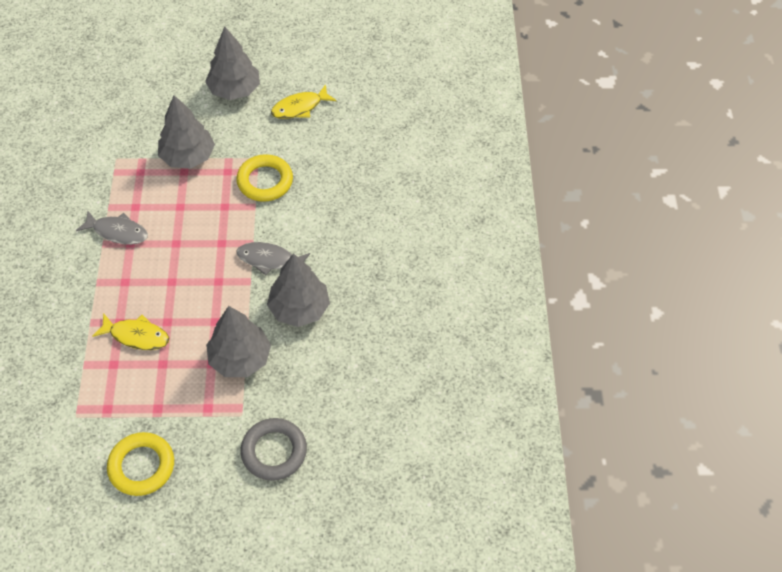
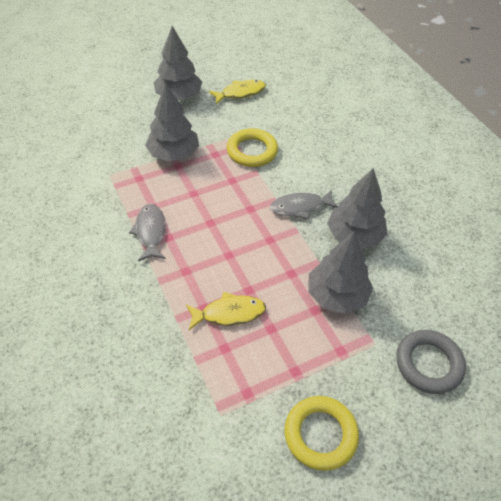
camera: 25 degrees left, 5 degrees down
(117, 232) = (150, 232): grey fish -> grey fish turned 90 degrees counterclockwise
(300, 107) = (240, 93): yellow fish -> yellow fish turned 150 degrees counterclockwise

